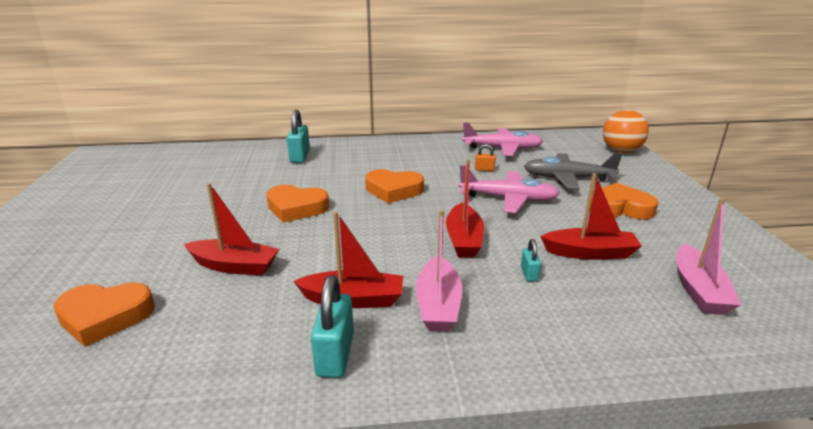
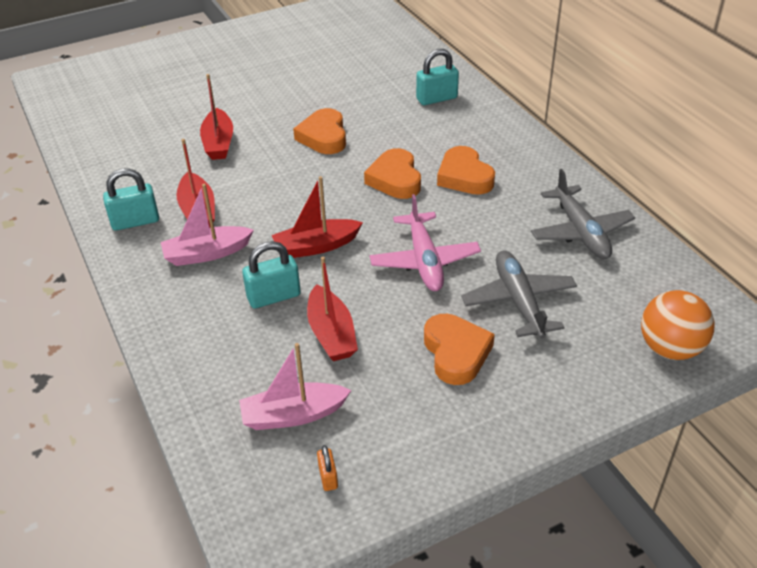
camera: 70 degrees right, 15 degrees up
(105, 317) = (143, 120): orange heart -> orange heart (464, 176)
(484, 169) = (497, 229): orange padlock -> orange padlock (328, 477)
(503, 148) = (581, 232): pink plane -> grey plane
(529, 274) = (274, 296): turquoise padlock -> turquoise padlock, size x1.89

